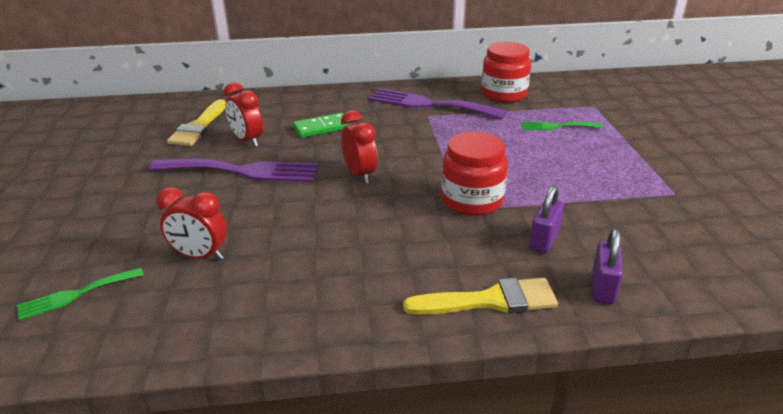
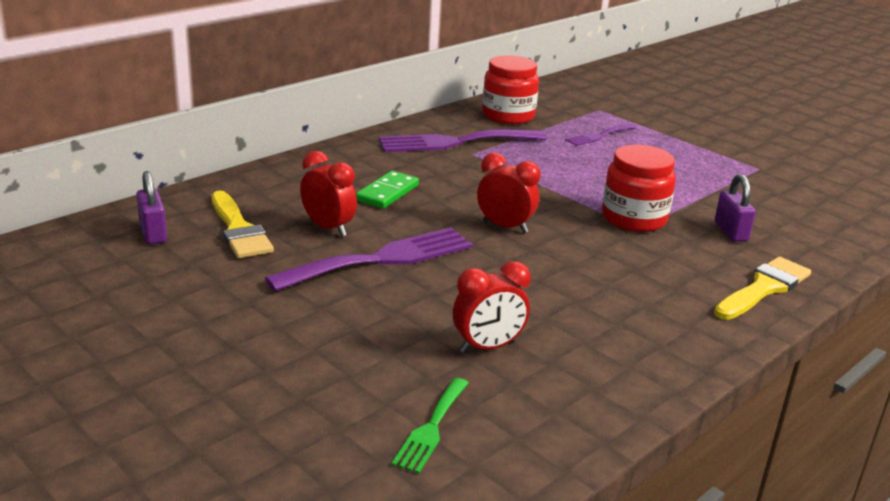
camera: 40 degrees left, 5 degrees down
(247, 140) = (328, 228): red clock -> red clock turned 150 degrees counterclockwise
(556, 126) = (599, 136): green fork -> purple fork
(603, 287) = (814, 251): purple padlock -> purple padlock (153, 233)

